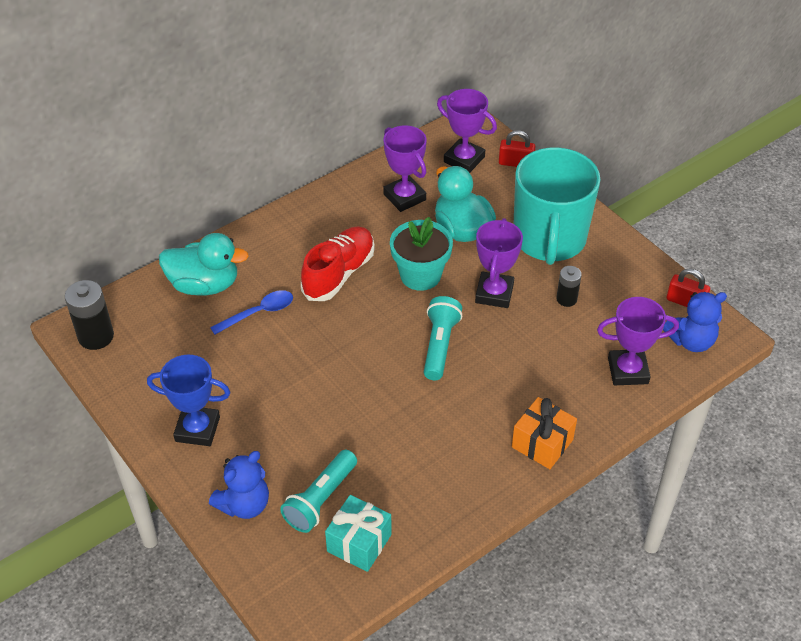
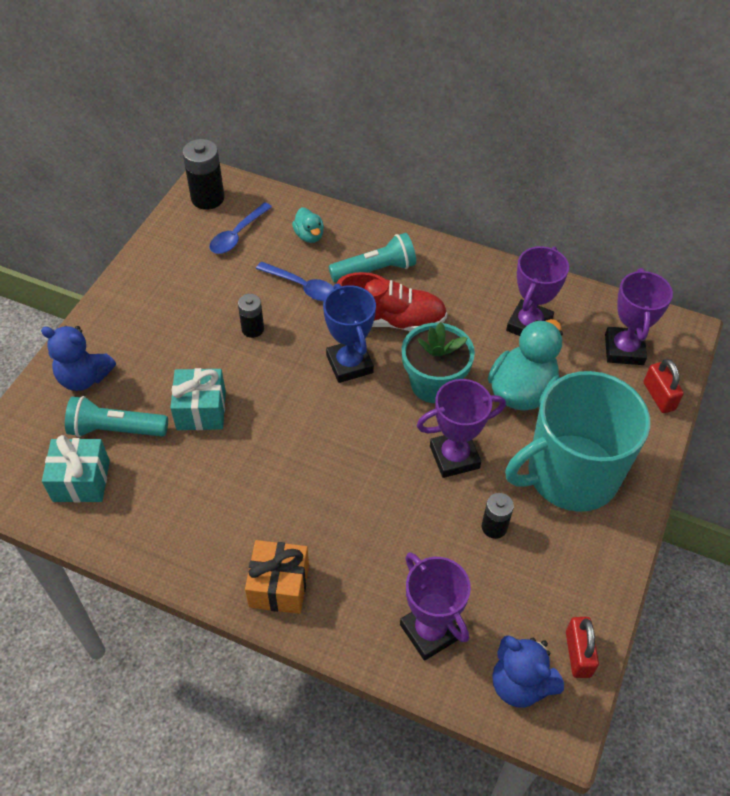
camera: 60 degrees right, 5 degrees up
(161, 332) = (237, 235): none -> blue spoon
(197, 429) = (147, 308): blue trophy -> blue trophy (349, 364)
(204, 285) = (309, 236): turquoise duck -> turquoise duck, size x0.51
(280, 364) = (252, 329): none -> black battery
(342, 431) = (201, 410): none -> turquoise gift
(439, 345) = (353, 440): turquoise flashlight -> turquoise flashlight (375, 270)

